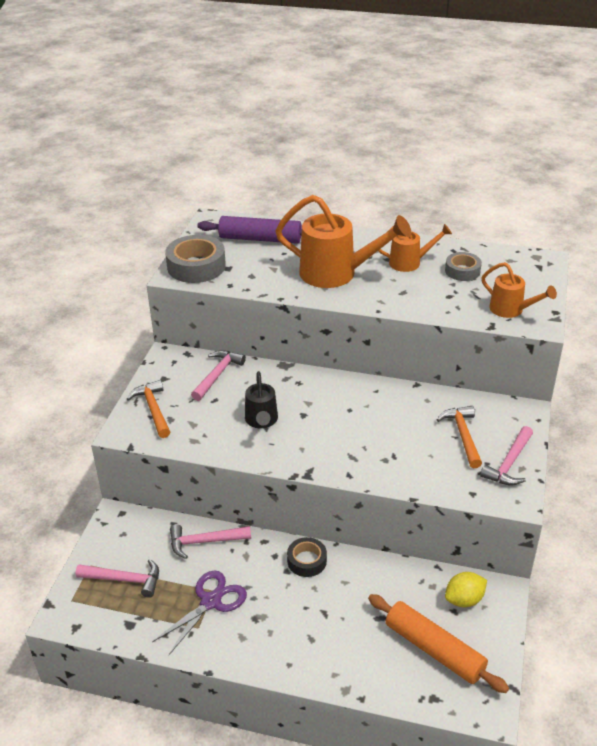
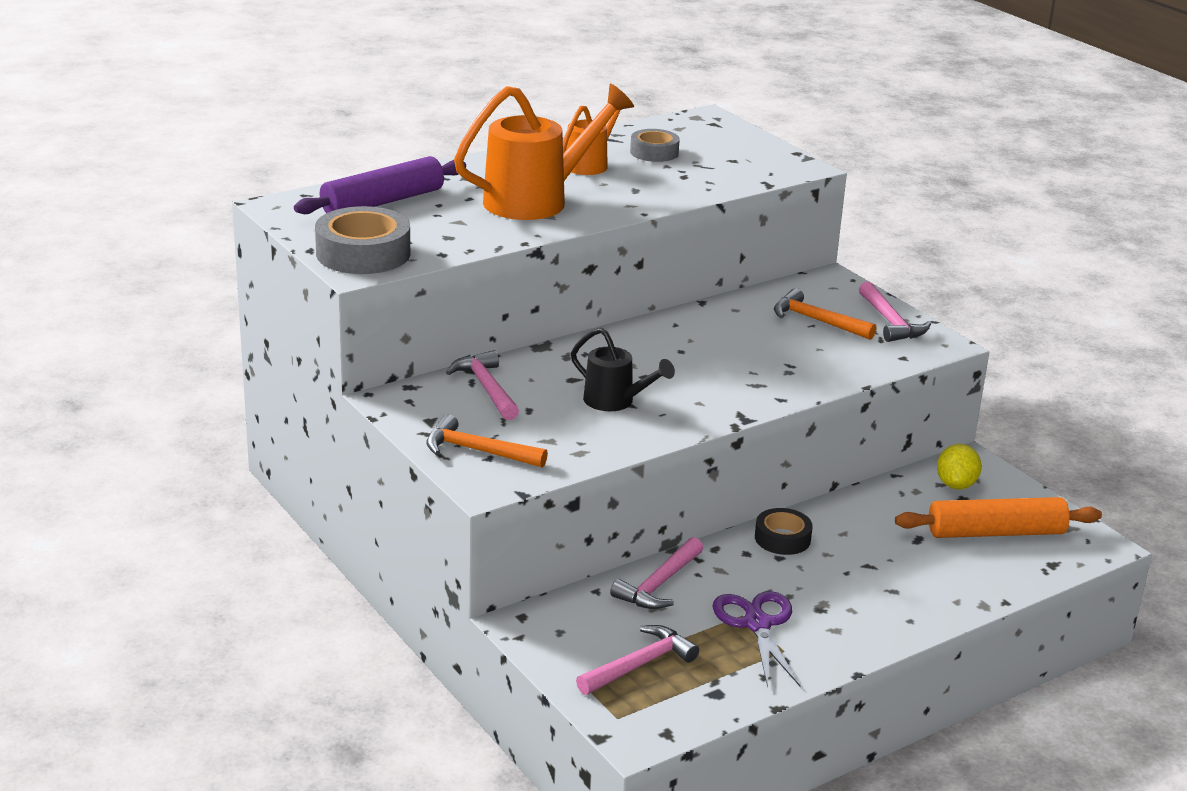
camera: 50 degrees left, 10 degrees down
(511, 310) = (759, 166): orange watering can -> none

